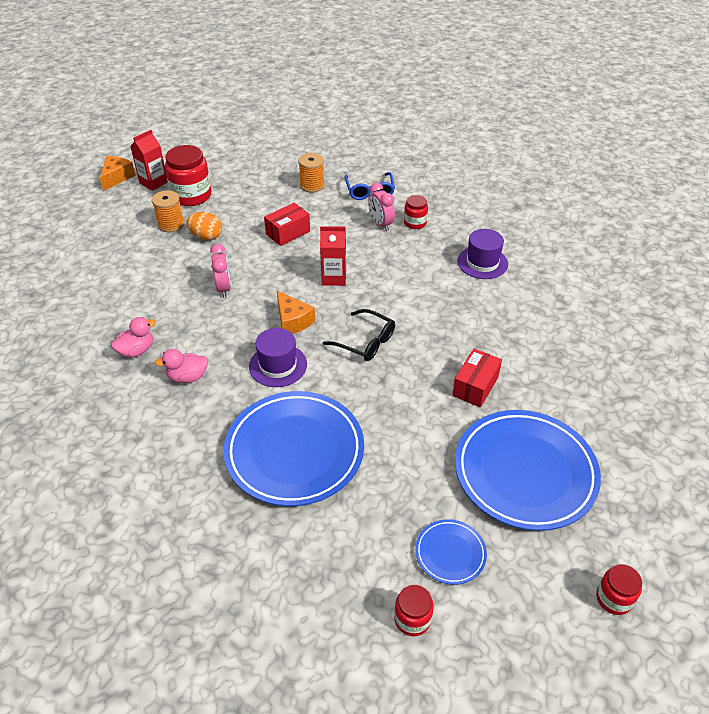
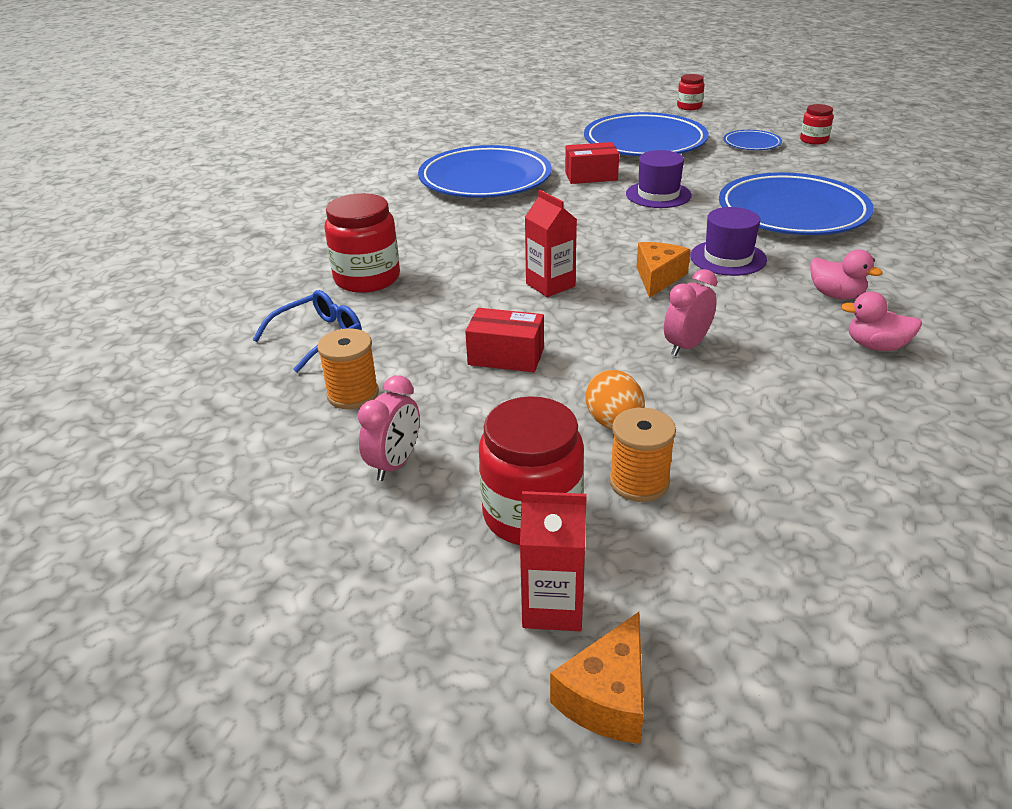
camera: 125 degrees left, 10 degrees down
(117, 177) = (607, 697): orange cheese -> orange cheese turned 45 degrees counterclockwise
(365, 342) = (619, 232): black glasses -> none
(380, 224) = (398, 298): pink clock -> pink clock (395, 464)
(415, 223) = (367, 278): red jar -> red jar, size x1.83
(482, 263) = (403, 220): purple hat -> purple hat (658, 195)
(521, 328) = (485, 180): none -> blue plate

